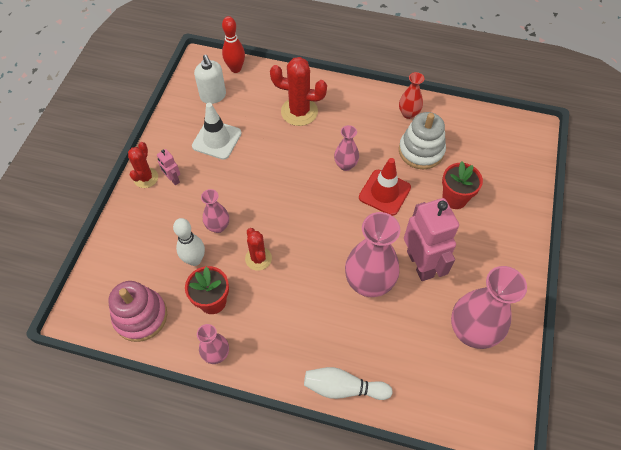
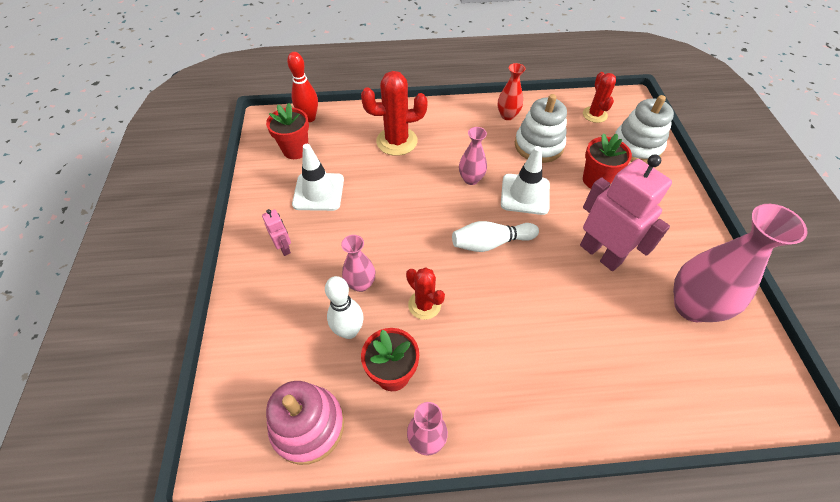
camera: 20 degrees left, 5 degrees down
(146, 178) = (250, 256): red cactus -> red cactus (594, 115)
(173, 179) = (284, 248): pink robot -> pink robot turned 150 degrees counterclockwise
(213, 96) = (295, 150): white soap dispenser -> red flower pot
(343, 388) = (597, 423): white bowling pin -> white bowling pin (491, 243)
(369, 283) = (559, 291): pink vase -> none
(384, 192) = (525, 194): red traffic cone -> white traffic cone
(511, 178) = (636, 146): none -> white stacking toy

